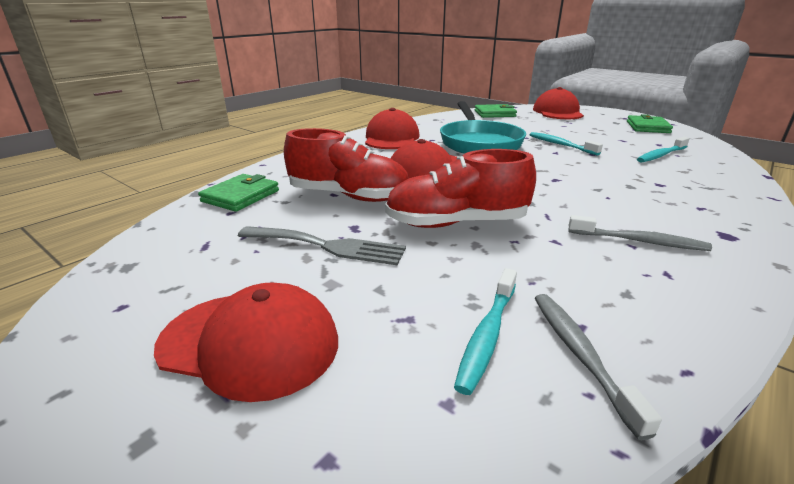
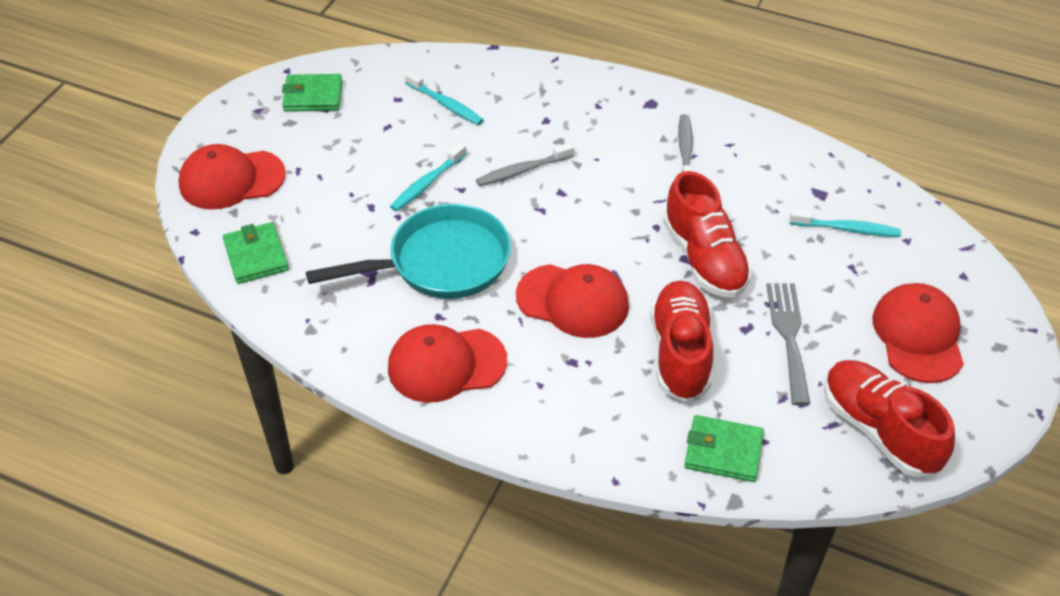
camera: 105 degrees left, 20 degrees up
(165, 269) = (879, 430): none -> red shoe
(580, 354) = (841, 191): grey toothbrush -> grey toothbrush (522, 170)

